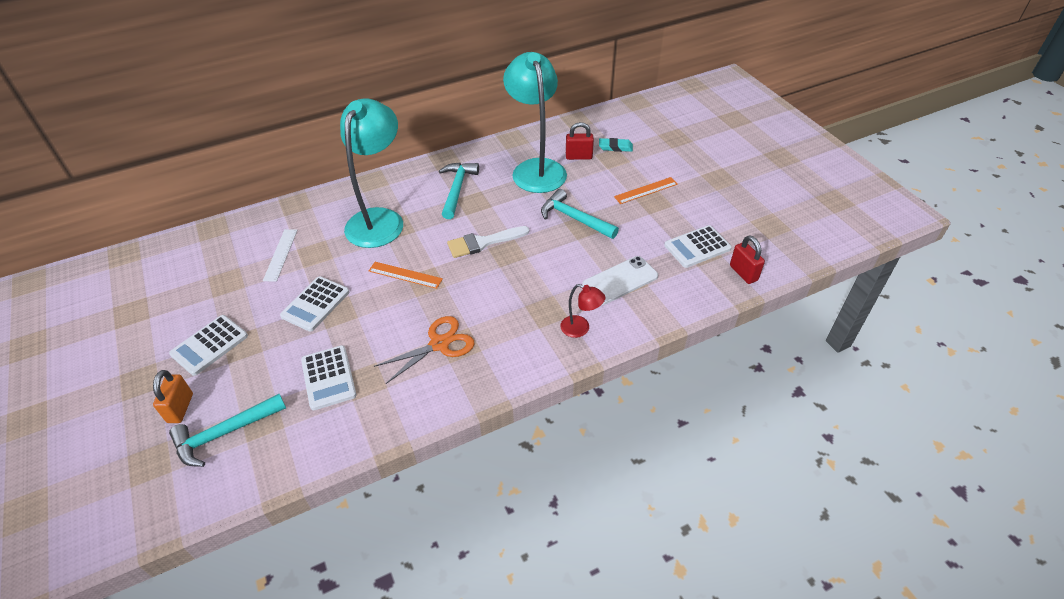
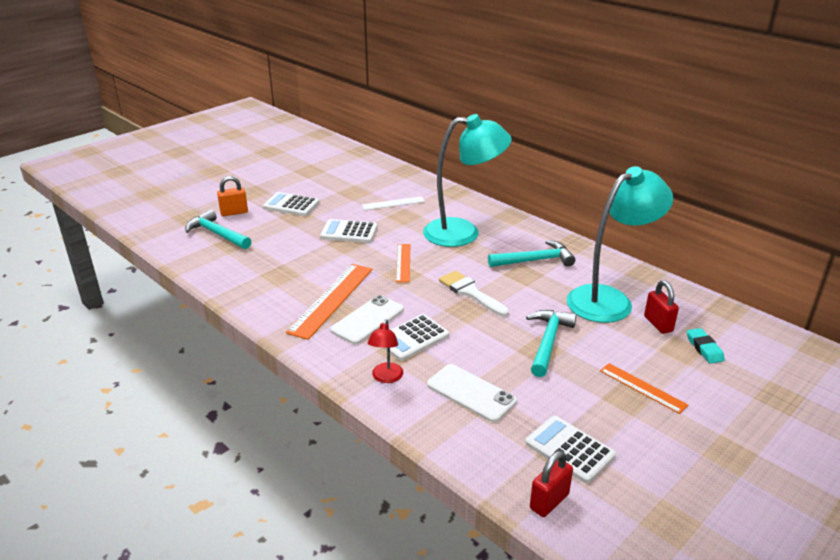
camera: 70 degrees right, 15 degrees down
(328, 378) = (277, 258): white calculator -> white calculator (412, 338)
(439, 344) = (331, 299): orange scissors -> orange ruler
(489, 323) = (368, 320): none -> white phone

